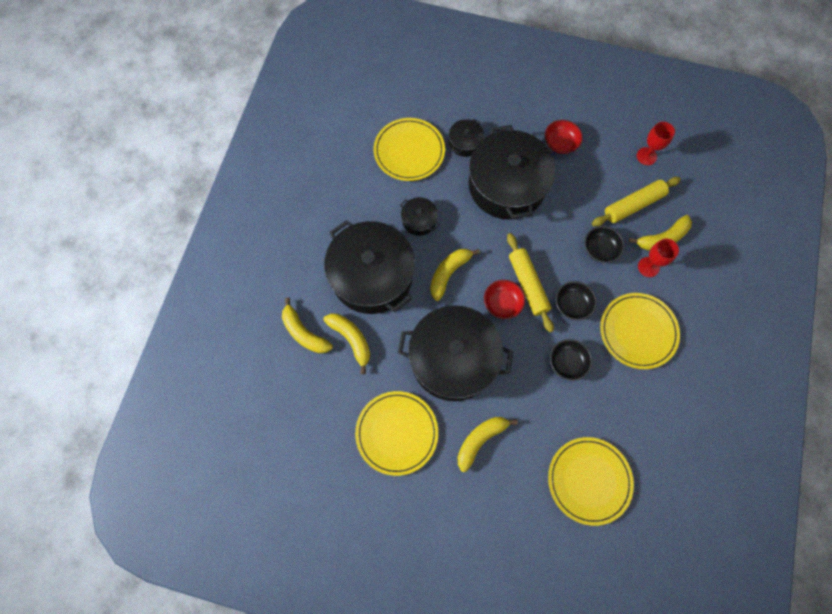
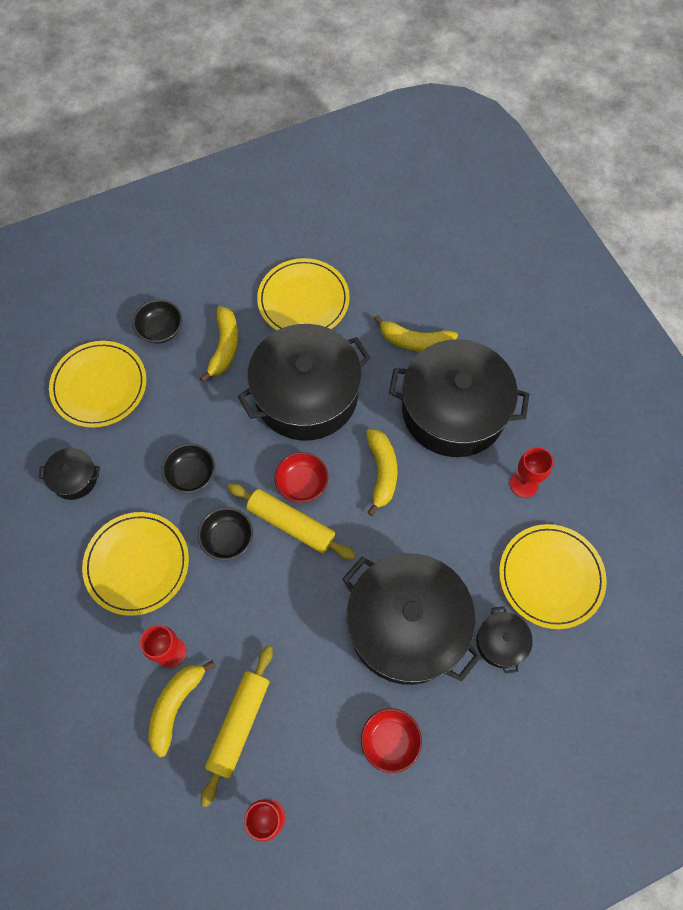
camera: 140 degrees right, 5 degrees down
(304, 333) = (462, 315): yellow banana -> none
(374, 204) = (524, 484): none -> red goblet
(419, 220) = (463, 504): black pot -> black pot (74, 478)
(600, 249) = (241, 629): black bowl -> black bowl (161, 330)

